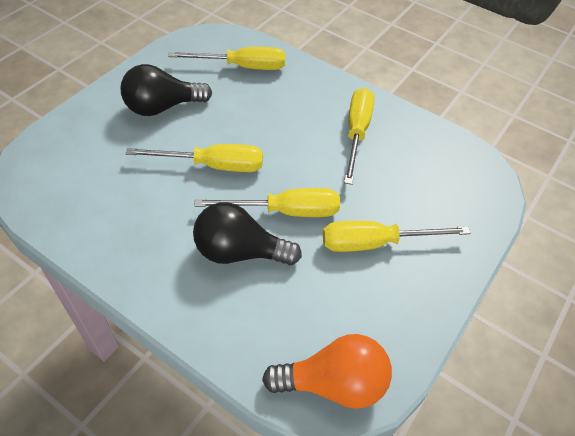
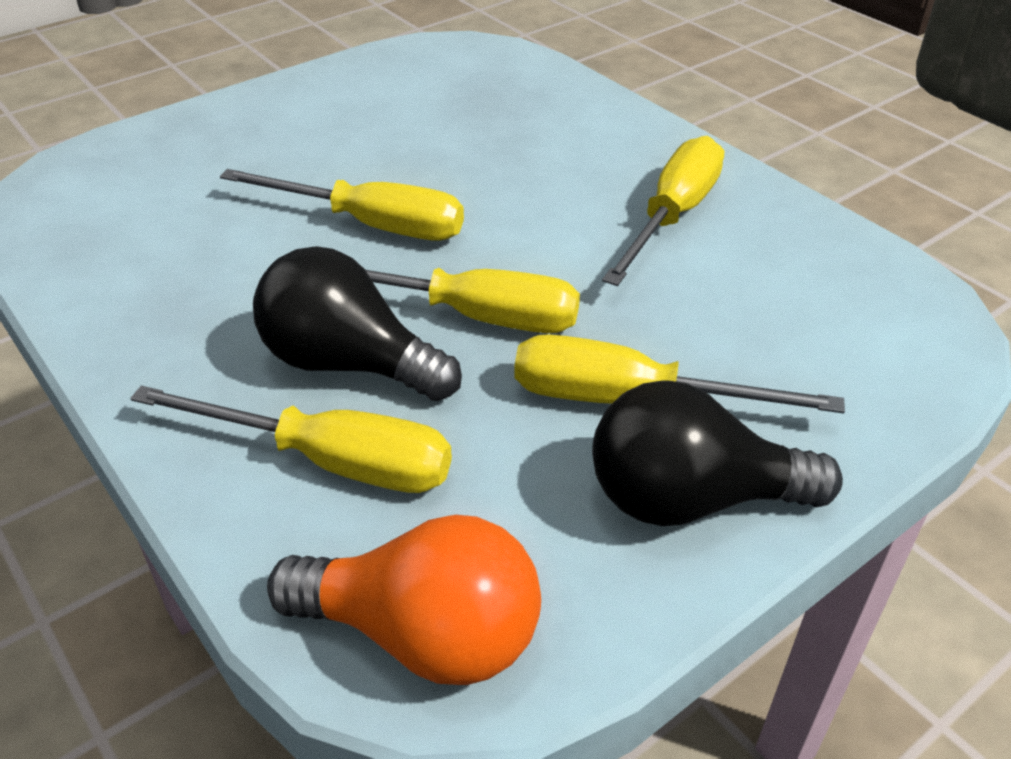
camera: 20 degrees right, 10 degrees down
(162, 107) = (328, 131): black light bulb -> black light bulb (691, 499)
(242, 67) = (498, 94): yellow screwdriver -> yellow screwdriver (330, 461)

